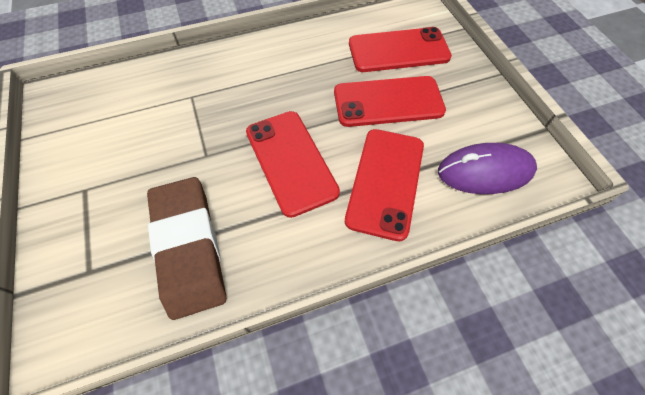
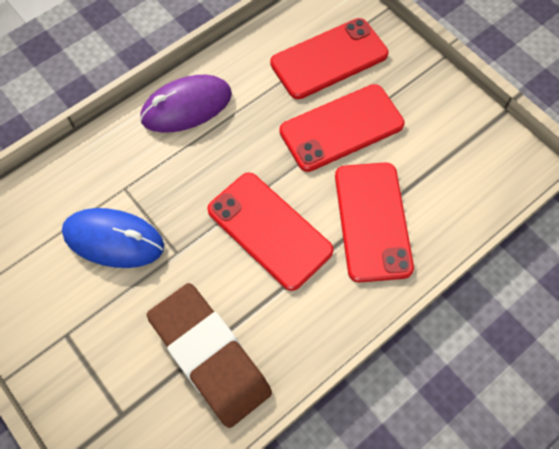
camera: 20 degrees left, 5 degrees up
(162, 130) = (114, 239): none -> blue mouse
(485, 171) = (462, 178): purple mouse -> purple mouse (186, 107)

